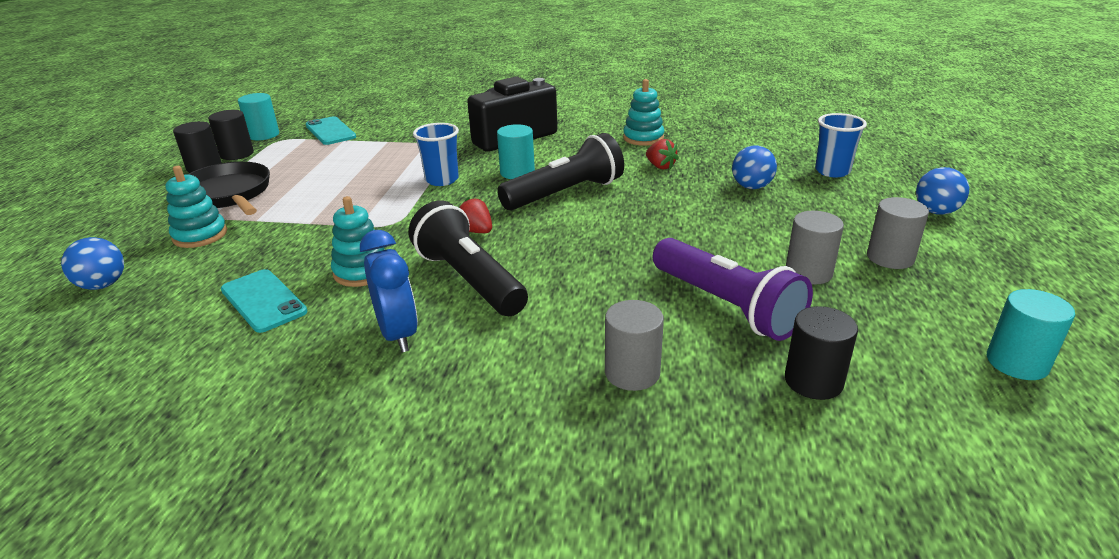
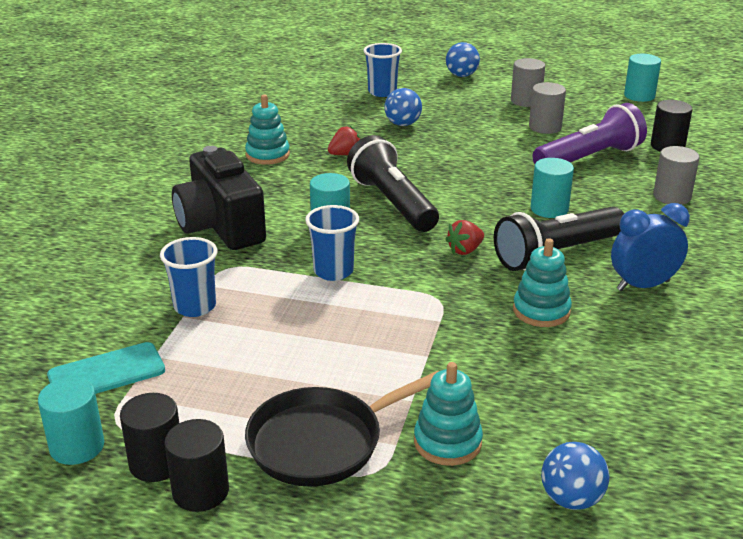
camera: 85 degrees left, 0 degrees up
(263, 301) = (597, 365): turquoise phone -> none
(399, 143) = (195, 306): none -> blue cup
(571, 276) = (549, 209): none -> turquoise cylinder

